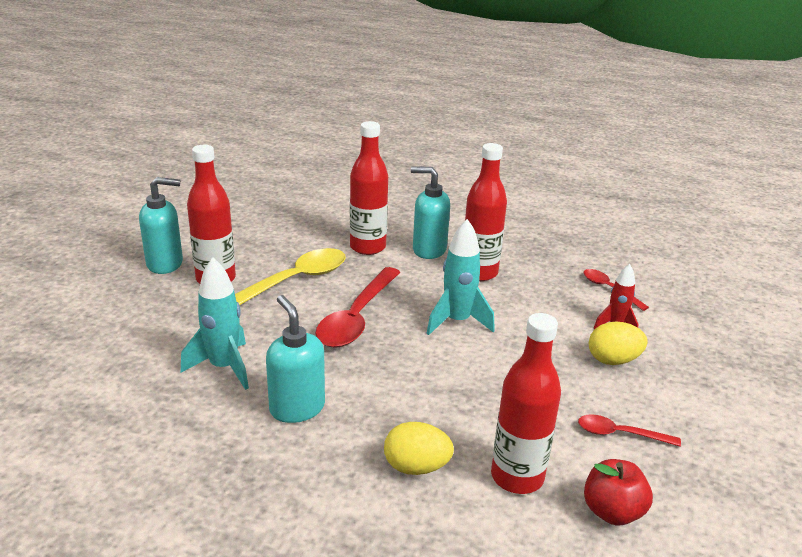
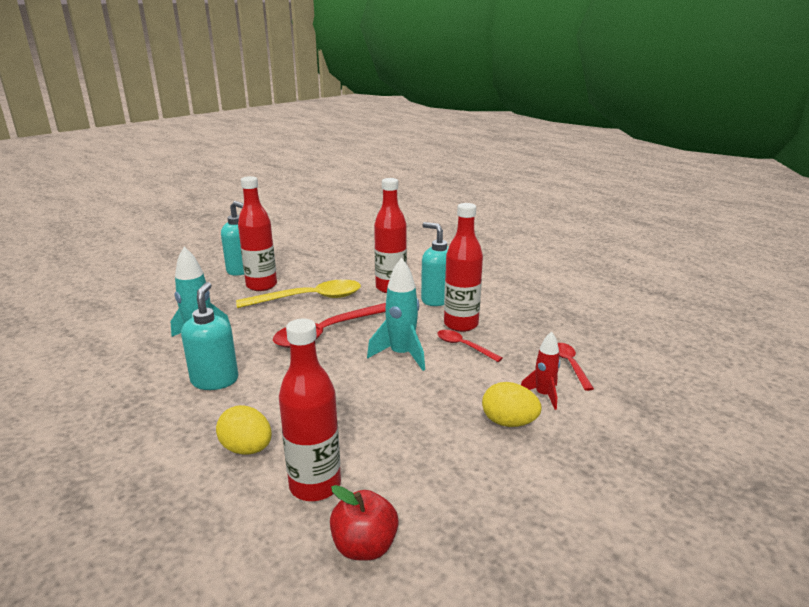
camera: 30 degrees right, 5 degrees down
(619, 434) = (446, 484): red spoon -> red spoon (463, 346)

